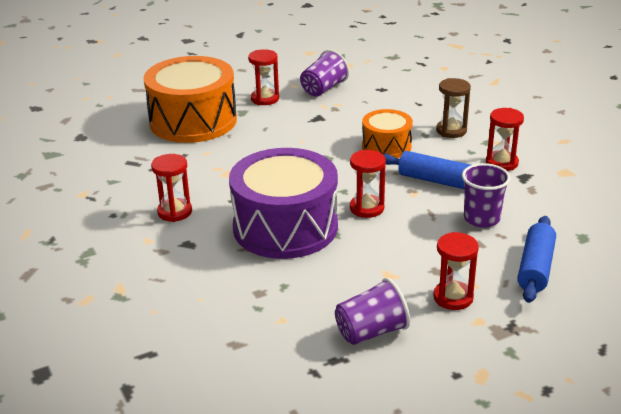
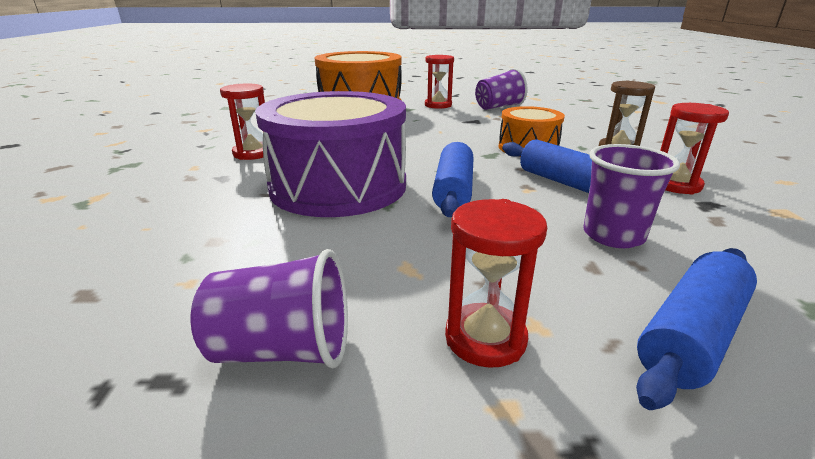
camera: 25 degrees right, 5 degrees down
(366, 208) = (453, 190): red hourglass -> blue rolling pin

